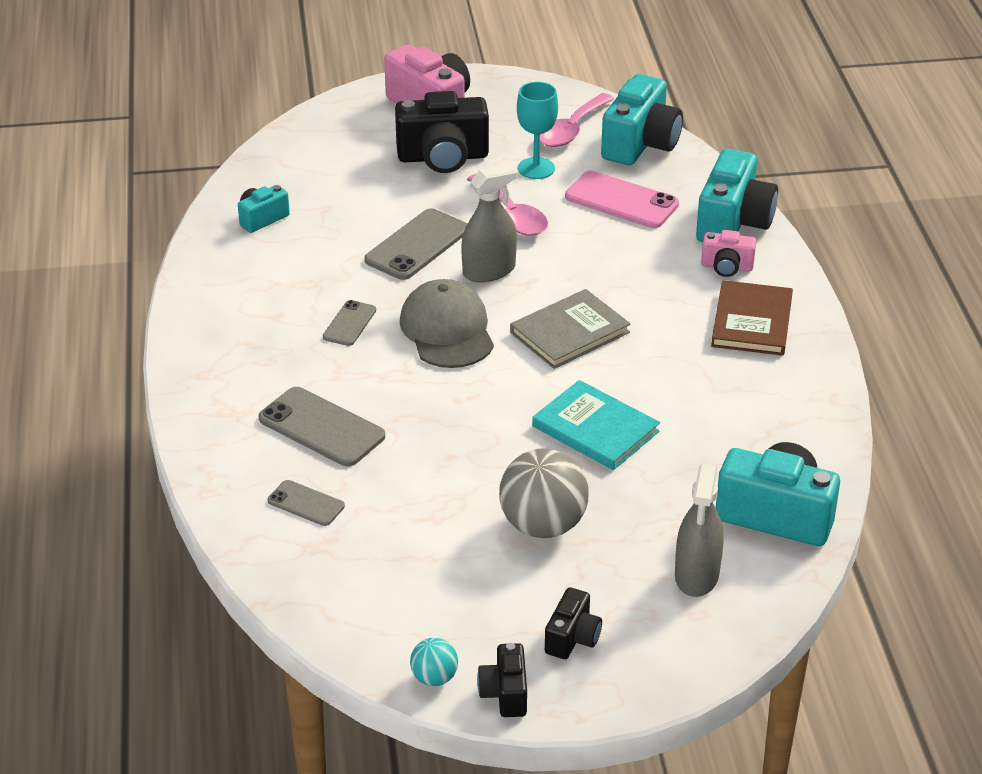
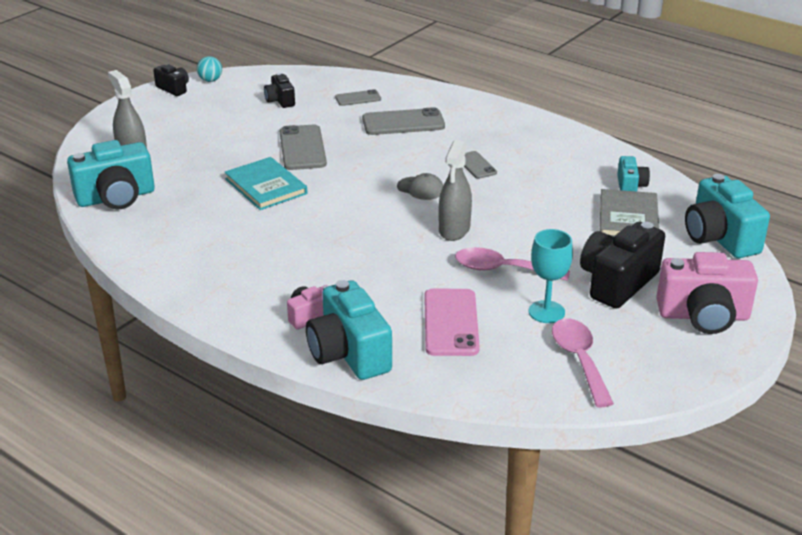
camera: 135 degrees right, 5 degrees down
(417, 245) = (521, 220): grey phone -> grey phone (302, 148)
(447, 330) = (420, 188): grey cap -> grey cap, size x0.54
(543, 525) = (235, 140): grey ball -> none
(569, 332) = (351, 222): grey book -> grey book (628, 218)
(572, 638) = (166, 114): black camera -> black camera (280, 101)
(595, 429) = (266, 186): turquoise book -> turquoise book turned 60 degrees clockwise
(621, 201) = (451, 323): pink phone -> pink phone turned 75 degrees counterclockwise
(640, 144) = (512, 380): turquoise camera -> turquoise camera (719, 238)
(752, 322) = (247, 288): brown book -> none

